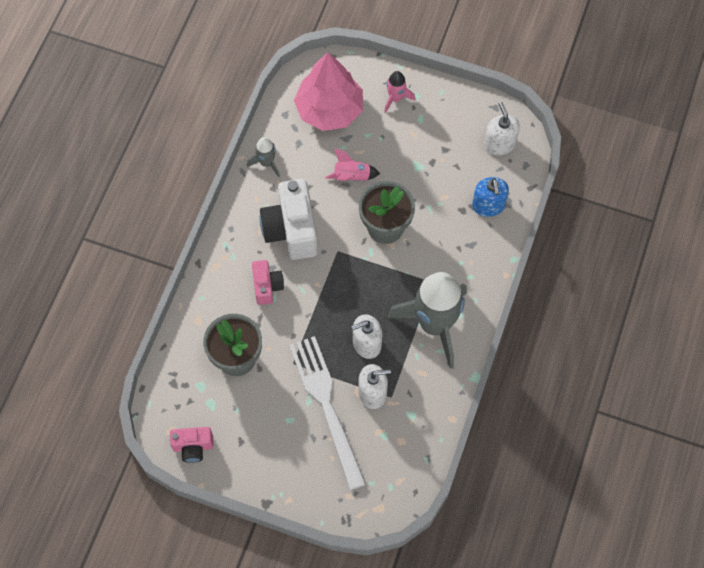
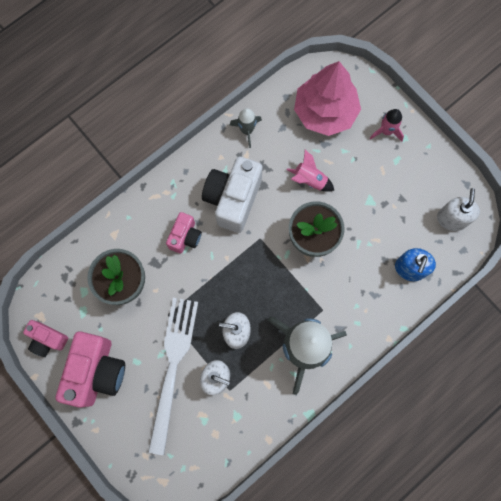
camera: 30 degrees right, 10 degrees up
(258, 449) = (97, 371): none -> pink camera

